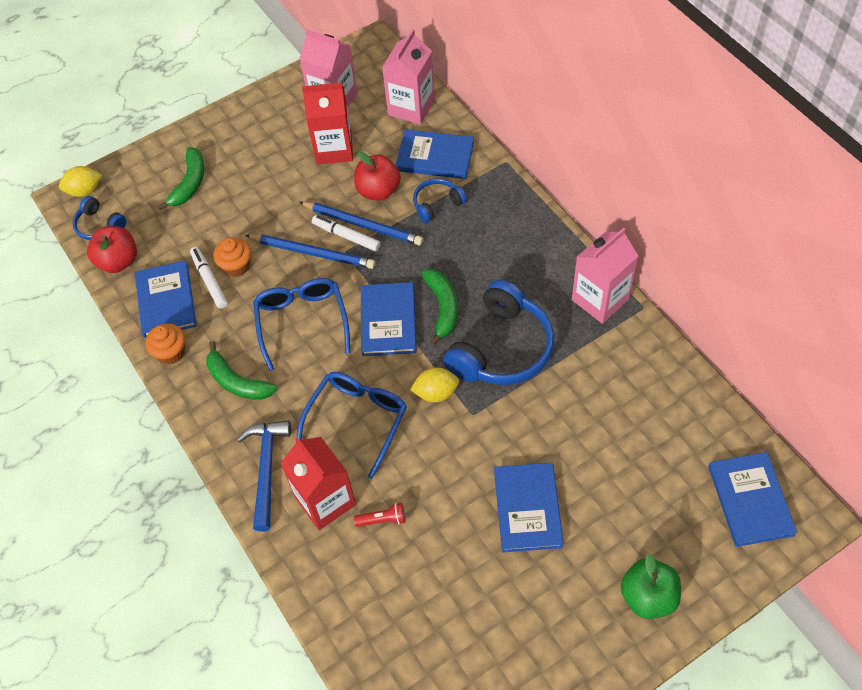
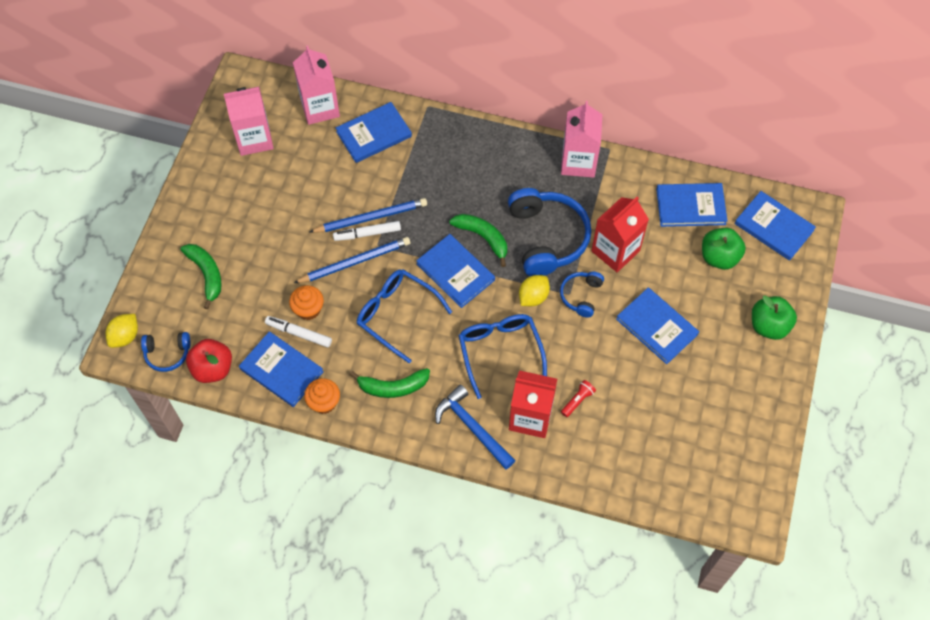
camera: 45 degrees left, 5 degrees up
(334, 149) = (293, 176): red carton -> red carton (615, 251)
(378, 191) = (357, 186): red apple -> none
(437, 204) = (409, 168): blue headphones -> blue headphones (581, 296)
(659, 488) = (719, 257): none -> green apple
(676, 417) = (690, 206): none -> blue book

